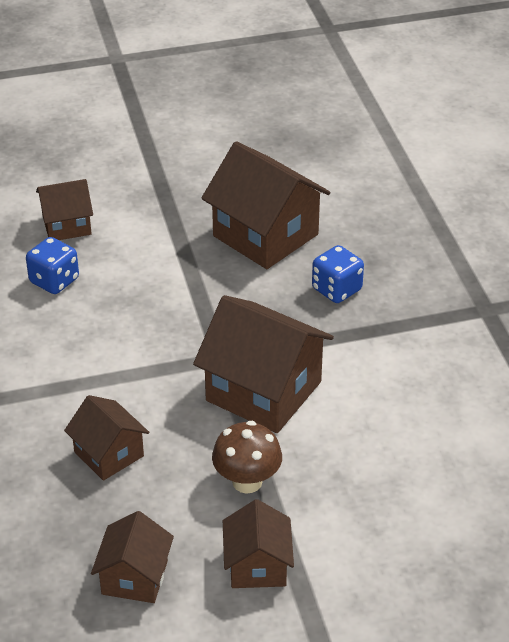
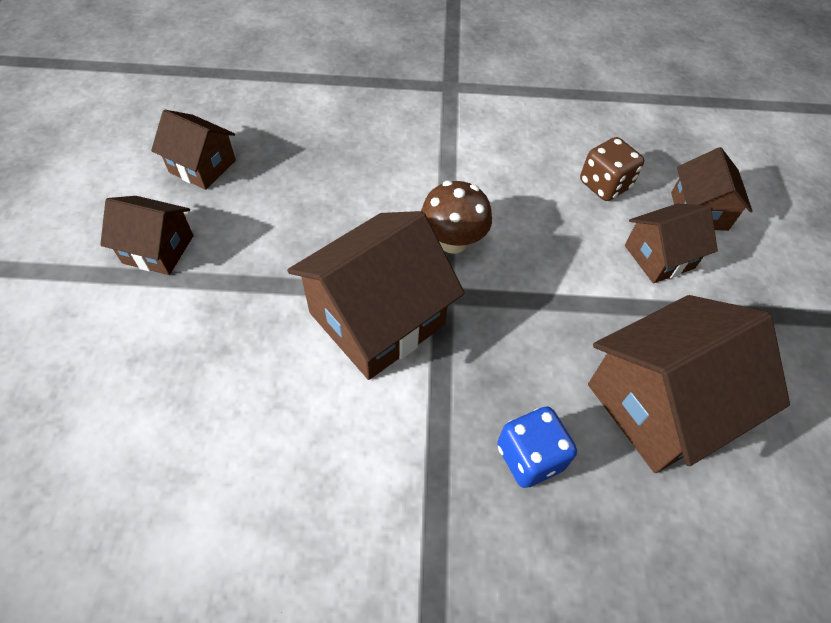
camera: 105 degrees right, 15 degrees up
(54, 281) = (604, 185): blue dice -> brown dice
(109, 454) = (348, 178): brown house -> brown house (659, 257)
(247, 482) = (260, 269): brown mushroom -> brown mushroom (452, 241)

